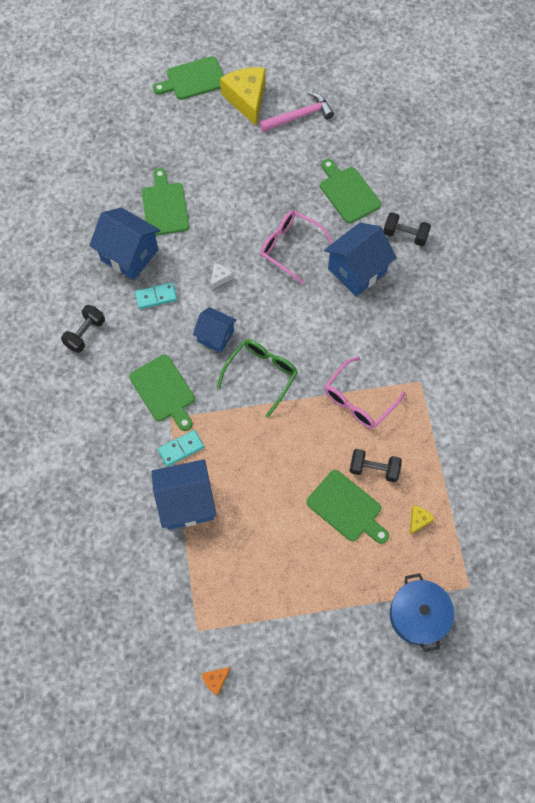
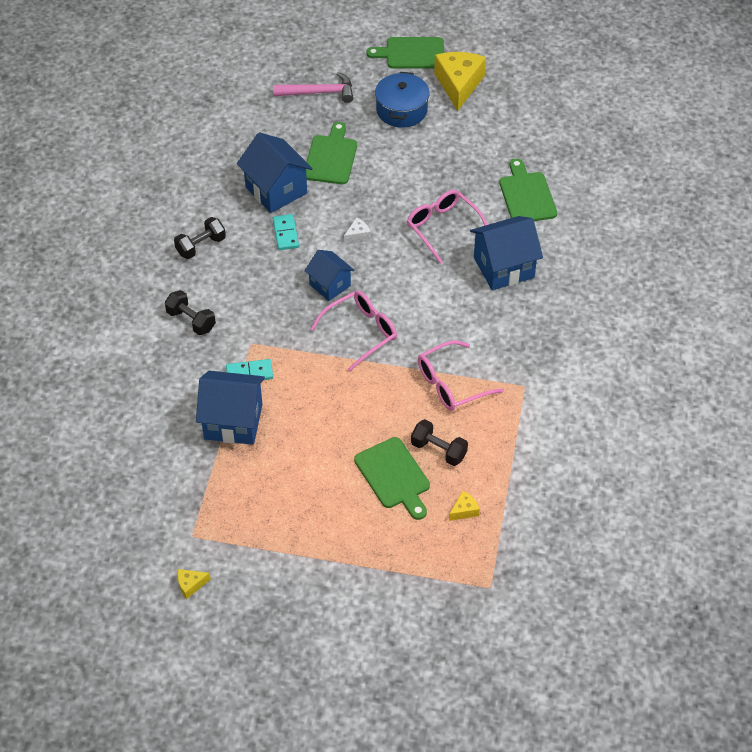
camera: 20 degrees right, 15 degrees down
(156, 296) = (286, 233): turquoise domino -> turquoise domino turned 75 degrees clockwise
(164, 391) = (255, 318): green cutting board -> none
(216, 680) = (190, 585): orange cheese -> yellow cheese
(261, 375) = (360, 332): green glasses -> pink glasses
(299, 116) = (507, 113): pink hammer -> pink hammer (319, 92)
(405, 235) = (570, 250): black dumbbell -> black dumbbell (191, 320)
(418, 615) = (424, 595): blue pot -> blue pot (401, 110)

